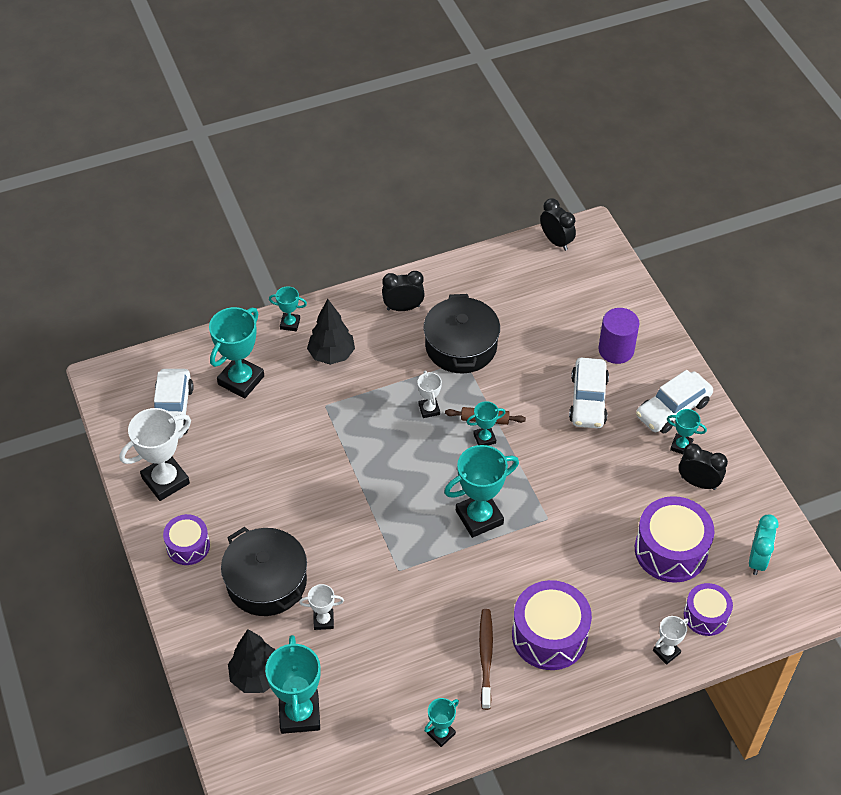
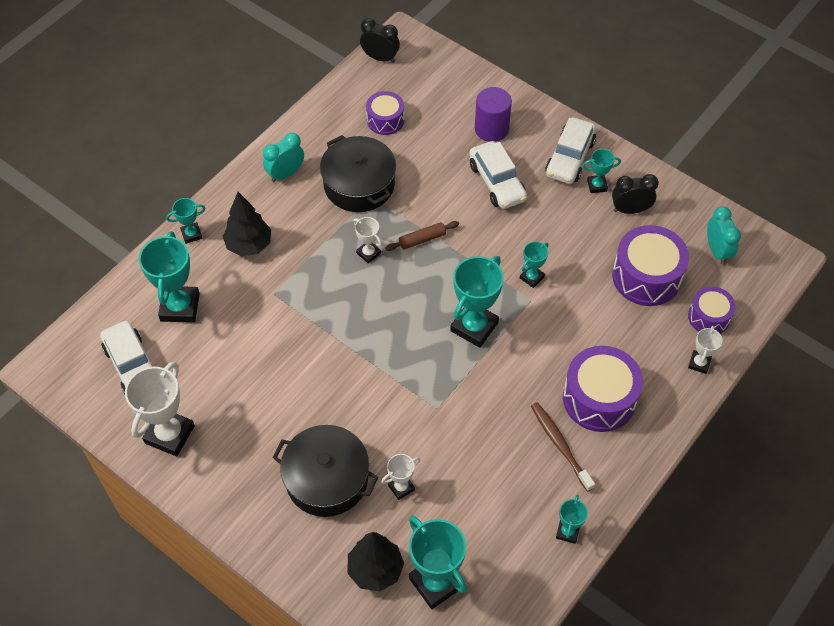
camera: 30 degrees left, 5 degrees up
(188, 546) = (232, 484): purple drum -> purple drum (385, 120)
(403, 308) = (285, 174): black clock -> turquoise clock
(484, 438) = (433, 256): turquoise trophy -> turquoise trophy (532, 277)

